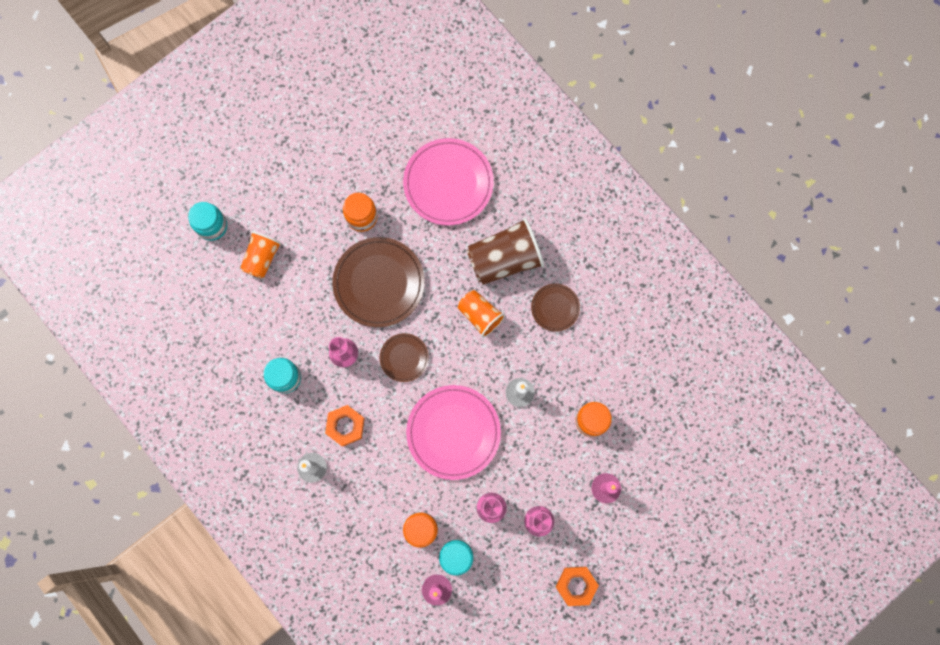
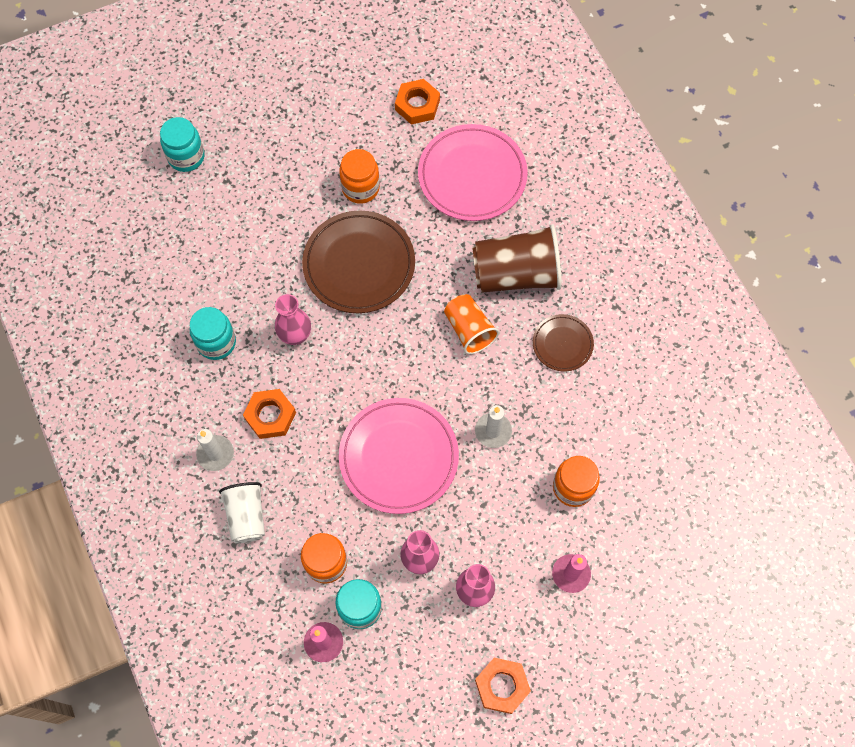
camera: 15 degrees right, 10 degrees down
(262, 258) = (232, 204): orange cup -> none
(351, 510) = (246, 516): none -> white cup
(387, 132) = (417, 105): none -> orange nut
(404, 358) = (364, 355): brown plate -> none

